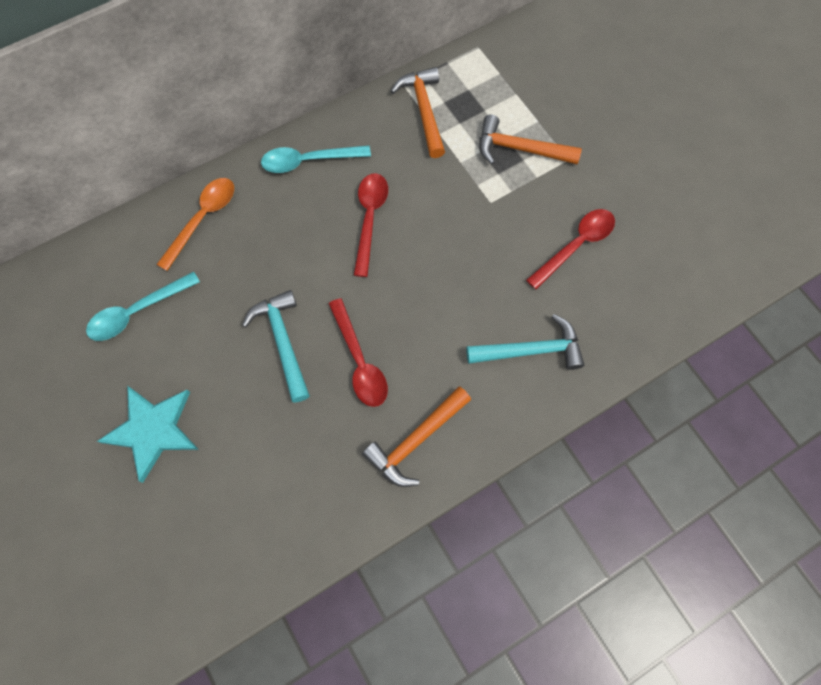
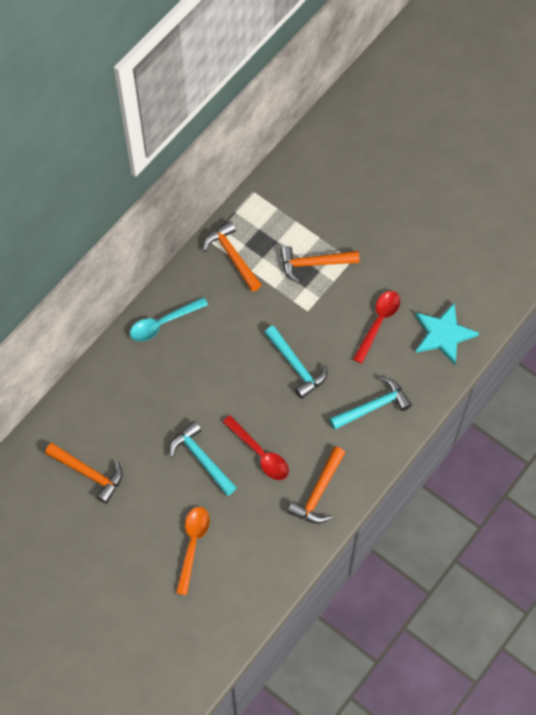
camera: 20 degrees left, 5 degrees down
(137, 311) = (89, 473): turquoise spoon -> orange hammer
(153, 430) = (138, 547): turquoise star -> turquoise star (443, 334)
(203, 219) = (104, 392): orange spoon -> orange spoon (192, 545)
(370, 219) = (226, 352): red spoon -> none
(450, 265) = (296, 366): none -> turquoise hammer

